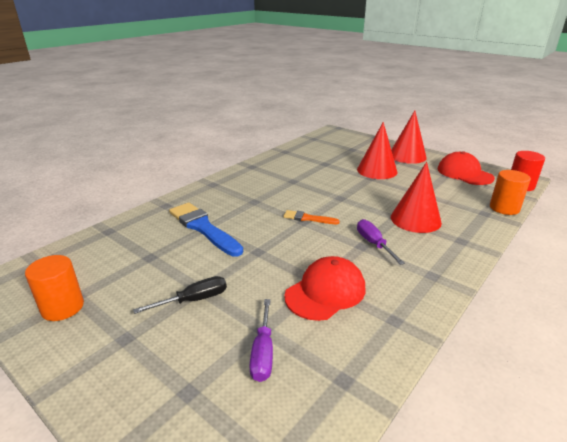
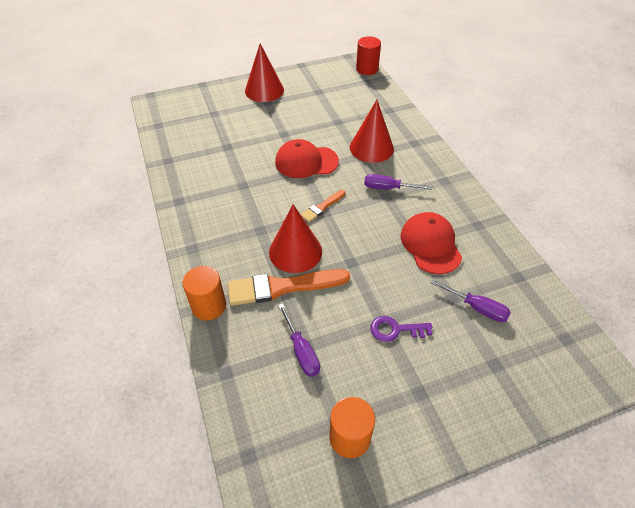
camera: 60 degrees left, 20 degrees up
(143, 256) = (301, 351): none -> purple screwdriver
(194, 300) = (395, 330): black screwdriver -> purple key
(203, 228) = (282, 287): blue brush -> orange brush
(377, 170) = (274, 123): red cone -> red cone (295, 251)
(464, 173) = (325, 81): red cap -> red cap (306, 162)
(504, 208) = (390, 97): orange cylinder -> orange cylinder (209, 306)

